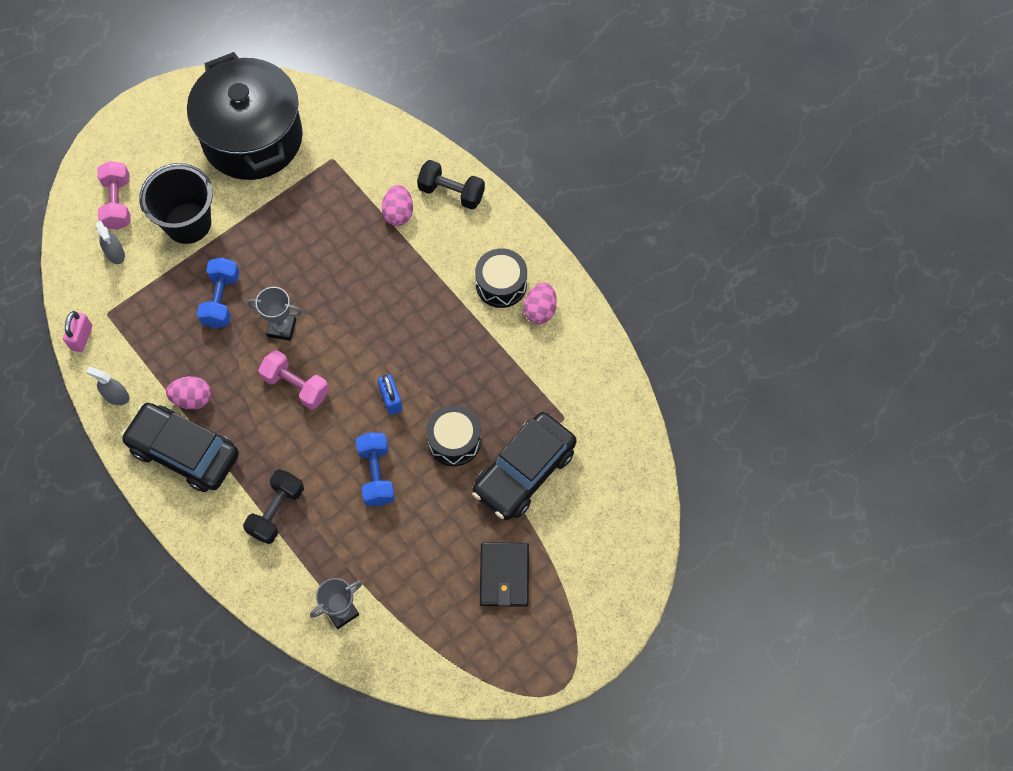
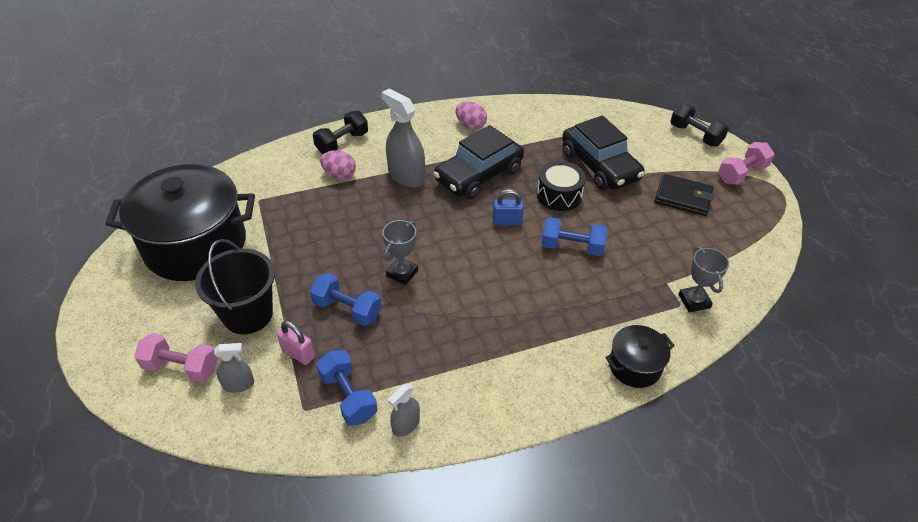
camera: 70 degrees left, 20 degrees down
(81, 337) = (318, 441): pink padlock -> pink padlock (298, 353)
(129, 341) = (348, 396): none -> blue dumbbell
(184, 452) = (496, 379): black car -> black car (478, 175)
(192, 399) = (441, 358): pink egg -> none
(238, 569) = (635, 366): none -> black pot
(276, 511) = (584, 322): black dumbbell -> black dumbbell (695, 135)
(296, 386) = (465, 278): pink dumbbell -> pink dumbbell (741, 173)
(423, 277) = (406, 176): none -> grey spray bottle
(501, 284) = (438, 138): black drum -> none

